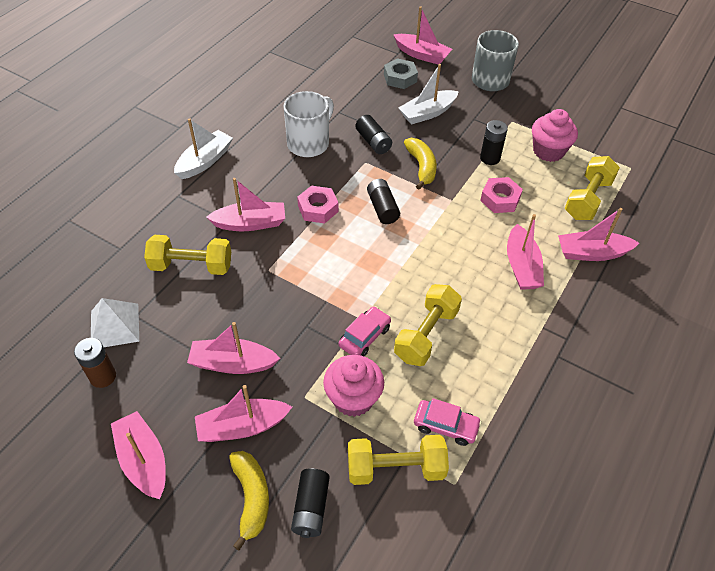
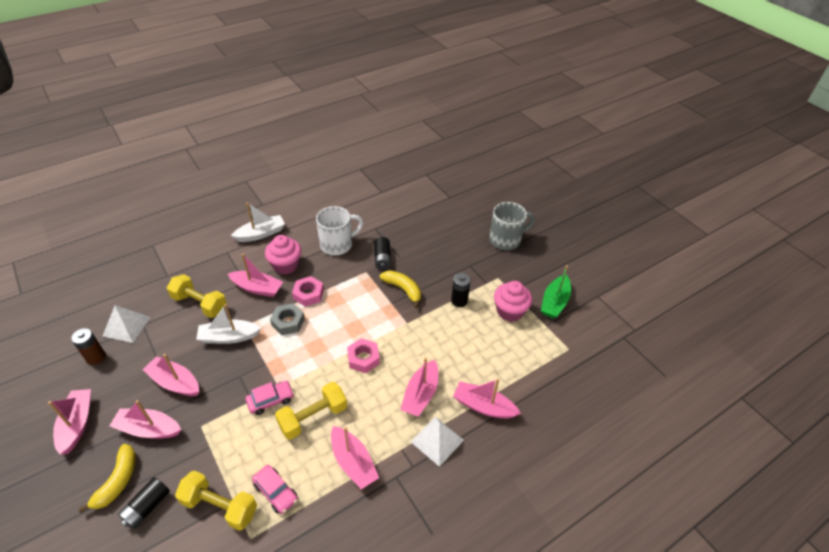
camera: 25 degrees right, 5 degrees down
(353, 398) = (230, 442): pink cupcake -> pink cupcake (286, 265)
(382, 208) = (352, 310): black battery -> none
(400, 78) = (437, 216): grey nut -> grey nut (288, 322)
(421, 167) = (403, 289): yellow banana -> yellow banana turned 60 degrees counterclockwise
(422, 55) = (466, 204): pink boat -> pink boat (353, 462)
(427, 113) = (438, 250): white boat -> white boat (229, 337)
(500, 199) = (443, 336): pink nut -> pink nut (363, 358)
(572, 304) = (437, 440): none -> white pyramid
(585, 127) = (554, 302): none -> green boat
(587, 199) = (513, 361): yellow dumbbell -> none

